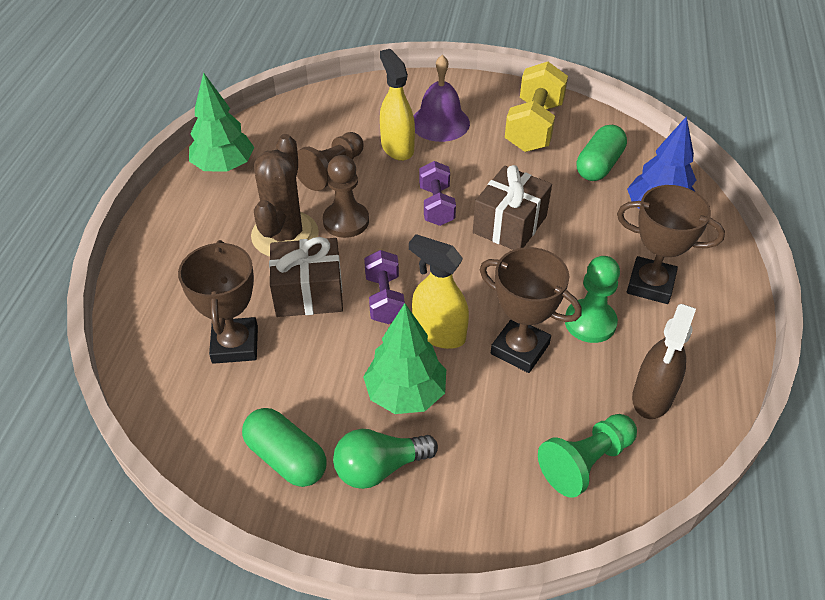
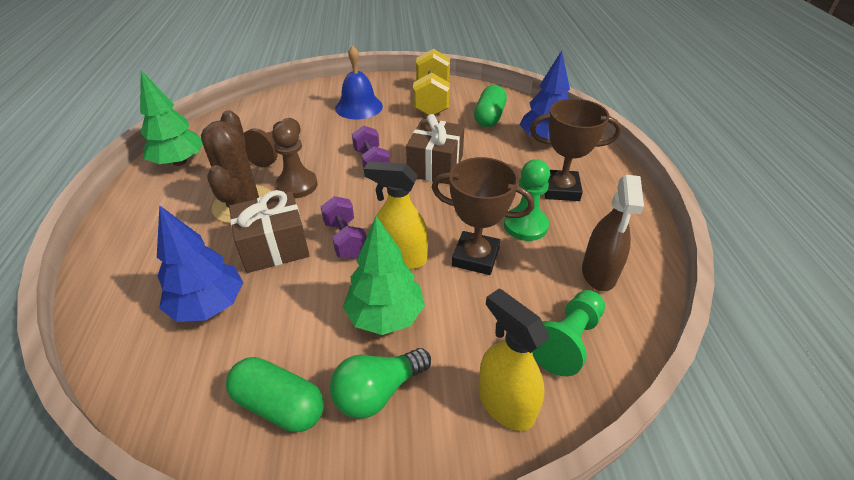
camera: 15 degrees left, 5 degrees down
(235, 344) = (209, 305): brown trophy -> blue tree
(397, 148) = (328, 128): yellow spray bottle -> yellow spray bottle (505, 403)
(440, 123) = (359, 107): purple bell -> blue bell

